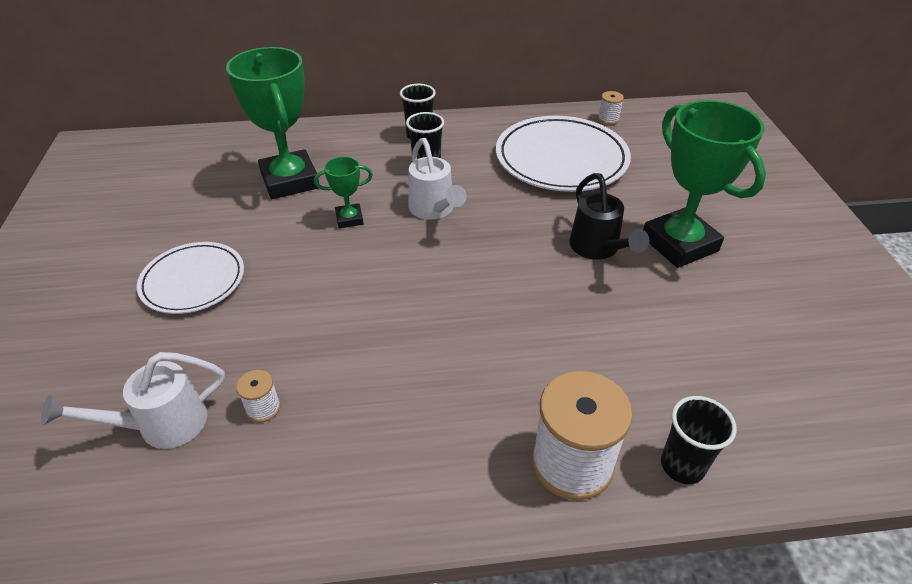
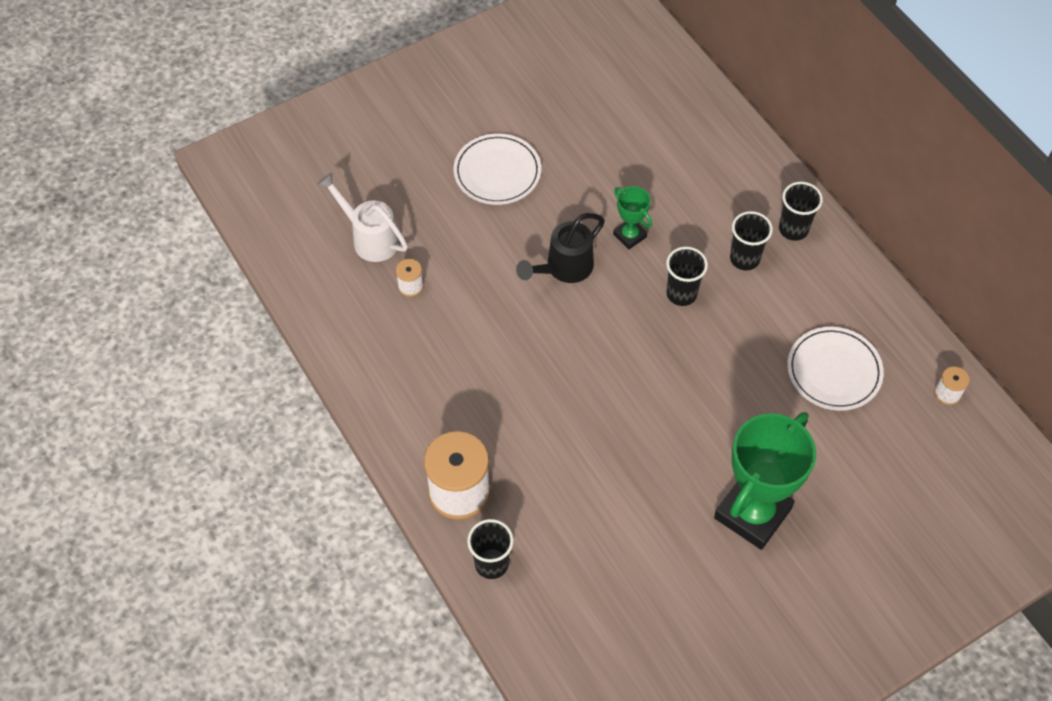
camera: 65 degrees right, 15 degrees up
(290, 181) = (654, 163): green trophy -> none
(434, 210) = (681, 294): white watering can -> black cup
(561, 159) = (834, 371): white plate -> white plate, size x0.62
(598, 249) = (704, 445): black watering can -> black watering can (564, 268)

